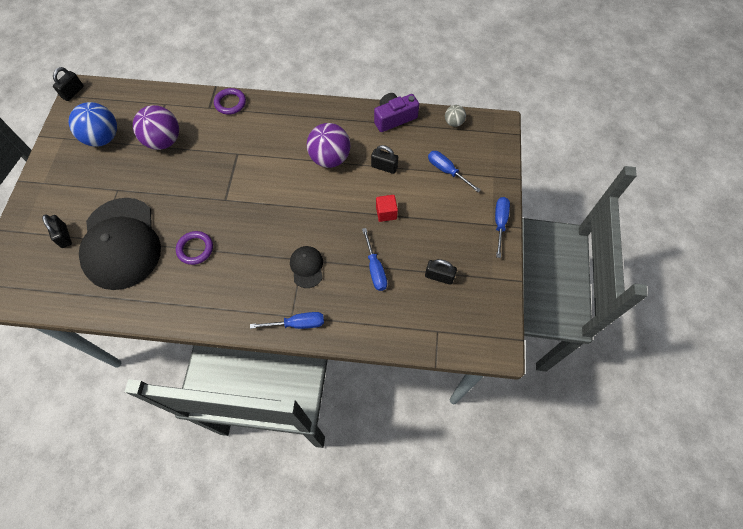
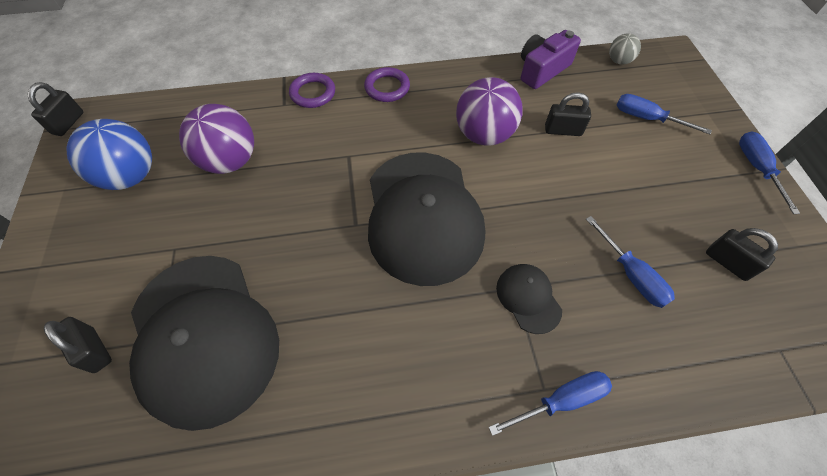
camera: 15 degrees left, 5 degrees down
(195, 249) = (336, 314): purple ring -> purple ring (387, 88)
(267, 204) = (423, 216): none -> black cap
(386, 213) = (600, 189): red cube -> none
(439, 276) = (727, 262): black padlock -> black padlock turned 45 degrees clockwise

